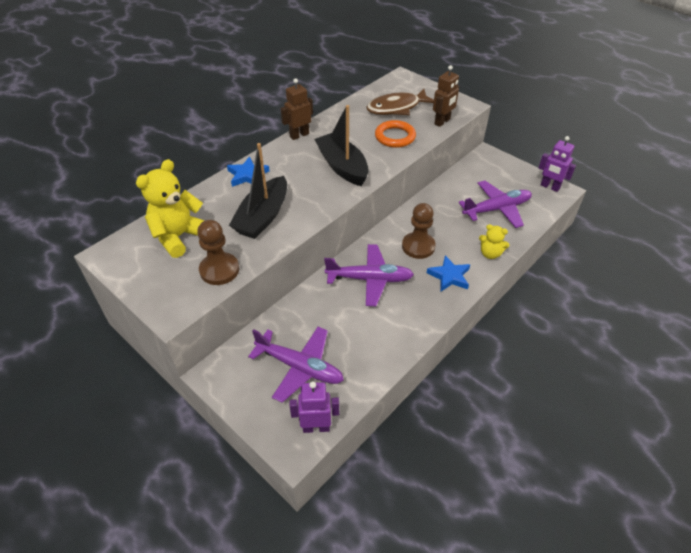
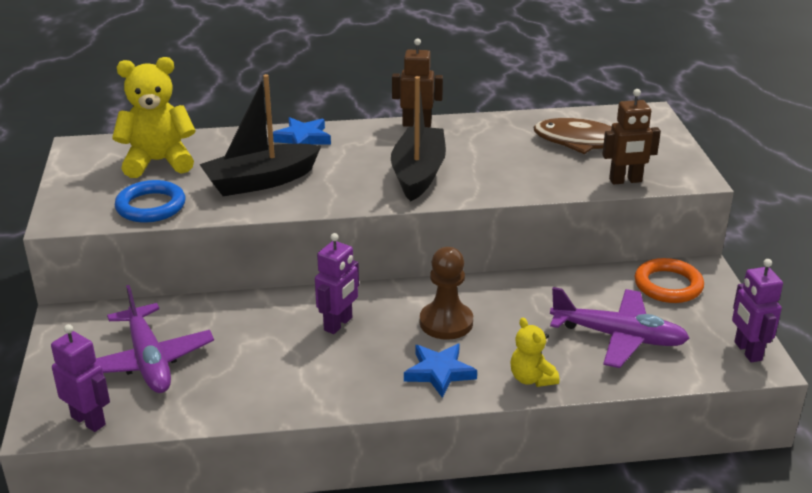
camera: 40 degrees right, 15 degrees down
(219, 270) = (151, 206): brown pawn -> blue ring
(370, 279) = (338, 324): purple plane -> purple robot
(395, 137) = (532, 171): orange ring -> orange ring (668, 285)

